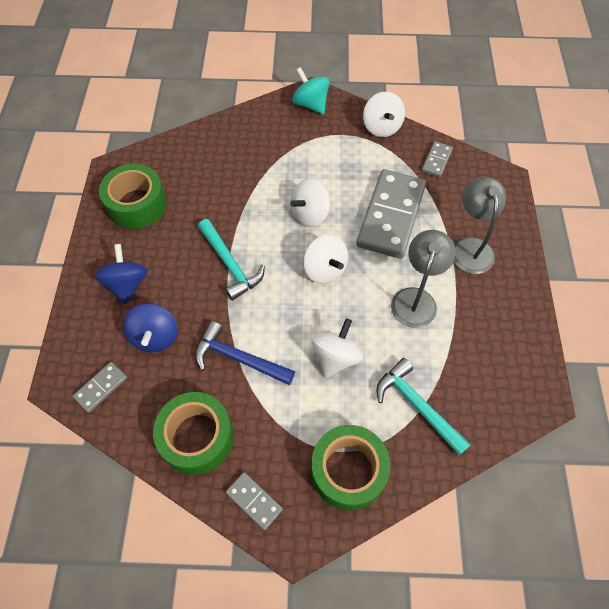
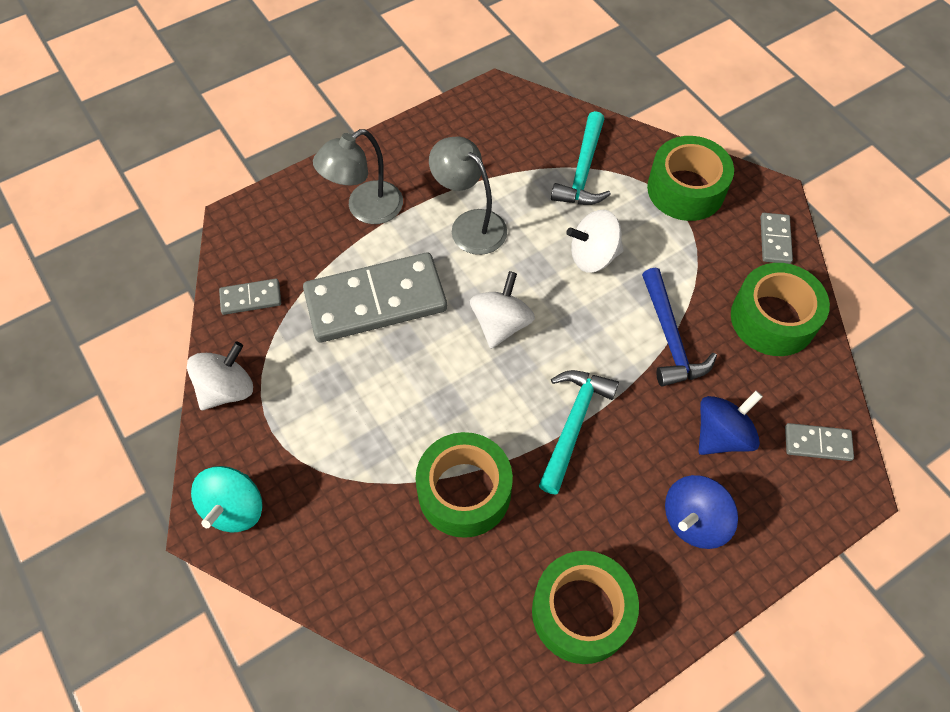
camera: 125 degrees left, 0 degrees up
(238, 193) = (464, 491): none -> green tape
(310, 214) = (436, 385): white spinning top -> none
(416, 299) = (470, 225): grey lamp -> grey lamp turned 60 degrees clockwise

